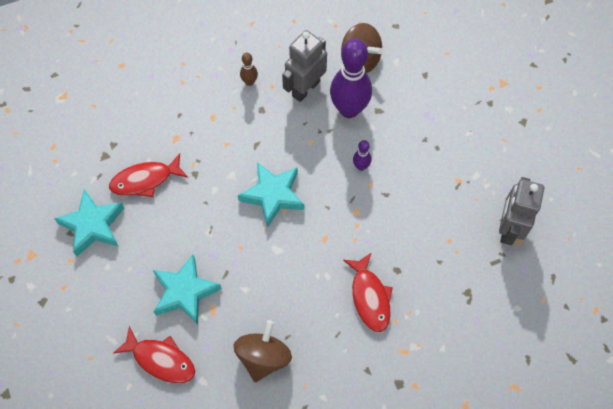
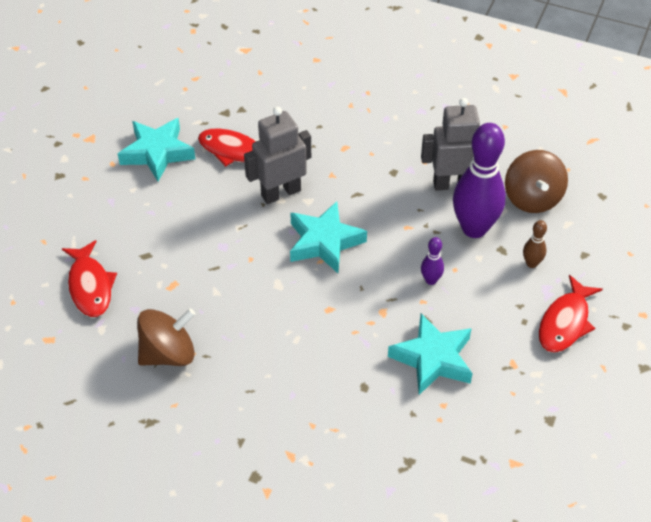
camera: 45 degrees right, 15 degrees down
(185, 292) = (167, 254): turquoise star -> turquoise star (433, 359)
(249, 82) = (408, 144): brown bowling pin -> brown bowling pin (531, 263)
(370, 297) = (313, 386): red fish -> red fish (565, 322)
(508, 229) = (516, 443): grey robot -> grey robot (280, 193)

